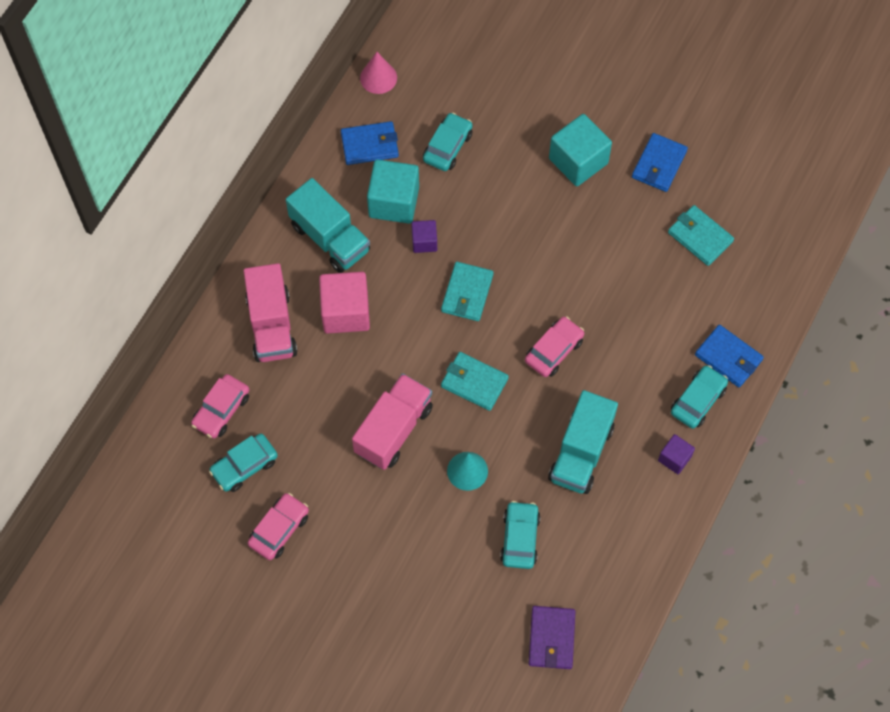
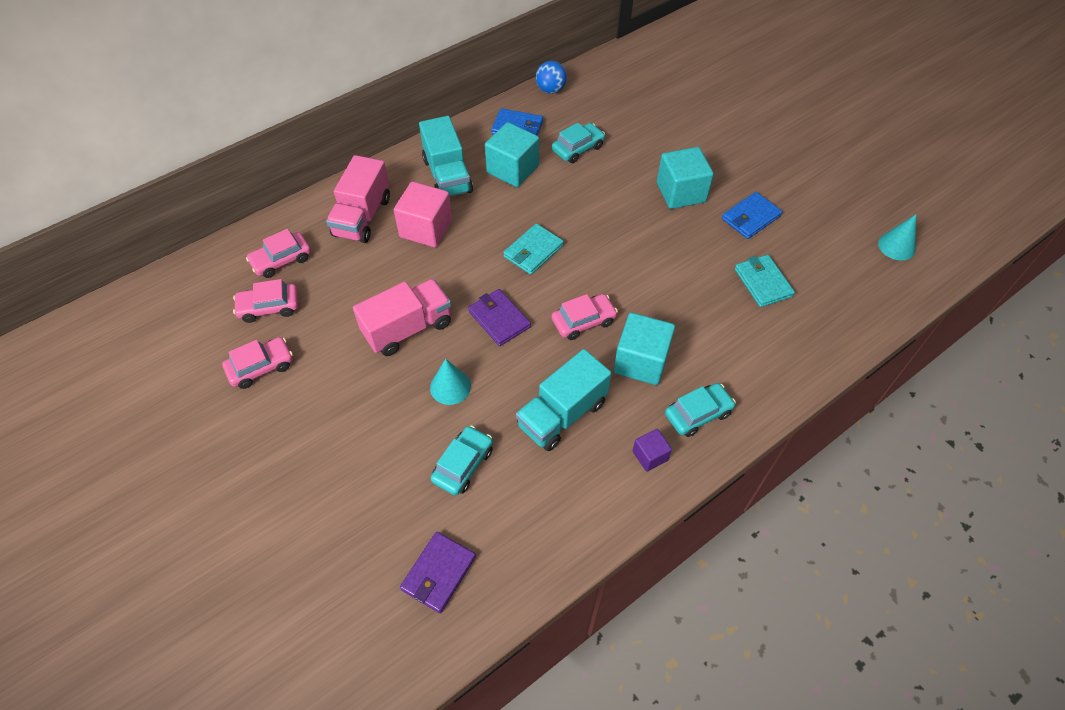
camera: 25 degrees right, 10 degrees down
(244, 466) = (269, 307): turquoise car -> pink car
(378, 77) = (550, 90): pink cone -> blue ball
(424, 242) = (520, 203): purple cube -> none
(474, 382) = (499, 319): turquoise wallet -> purple wallet
(625, 370) = (641, 361): none -> turquoise cube
(728, 357) = (745, 389): blue wallet -> none
(807, 142) = (896, 246): none -> turquoise cone

